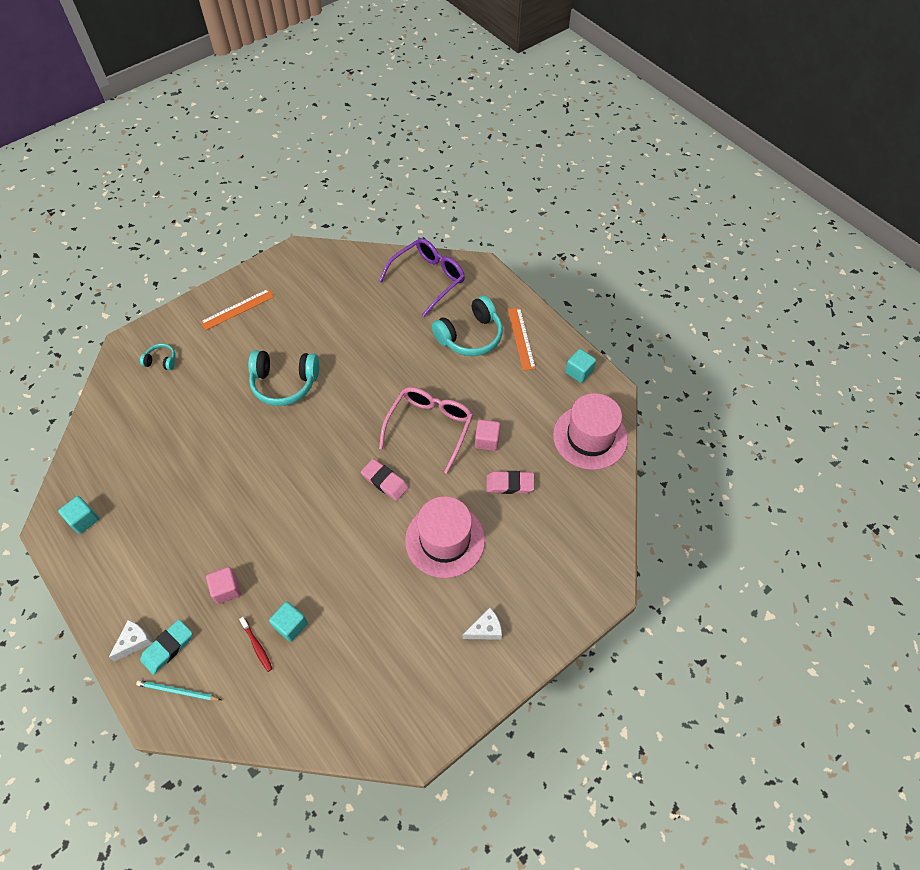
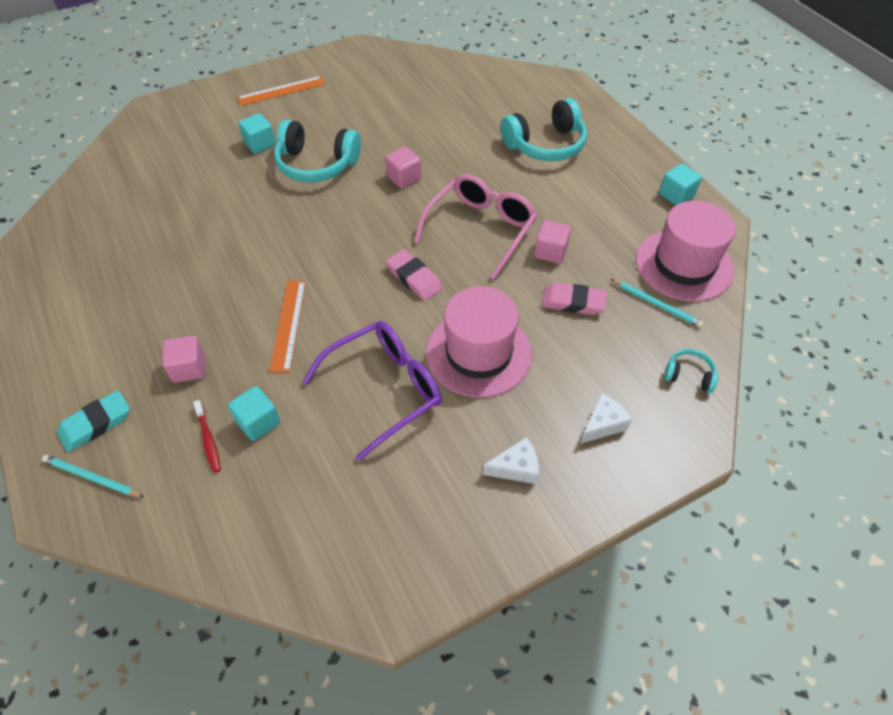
camera: 10 degrees right, 5 degrees down
(84, 520) = (44, 269): turquoise cube -> turquoise cube (260, 144)
(135, 642) = (58, 410): white cheese -> white cheese (603, 424)
(161, 361) = (183, 128): turquoise headphones -> turquoise headphones (689, 375)
(359, 386) = (404, 178): none -> pink cube
(428, 279) = (504, 86): purple glasses -> purple glasses (385, 389)
(521, 338) = (607, 154): orange ruler -> orange ruler (288, 324)
(572, 476) = (656, 304): none -> turquoise pencil

